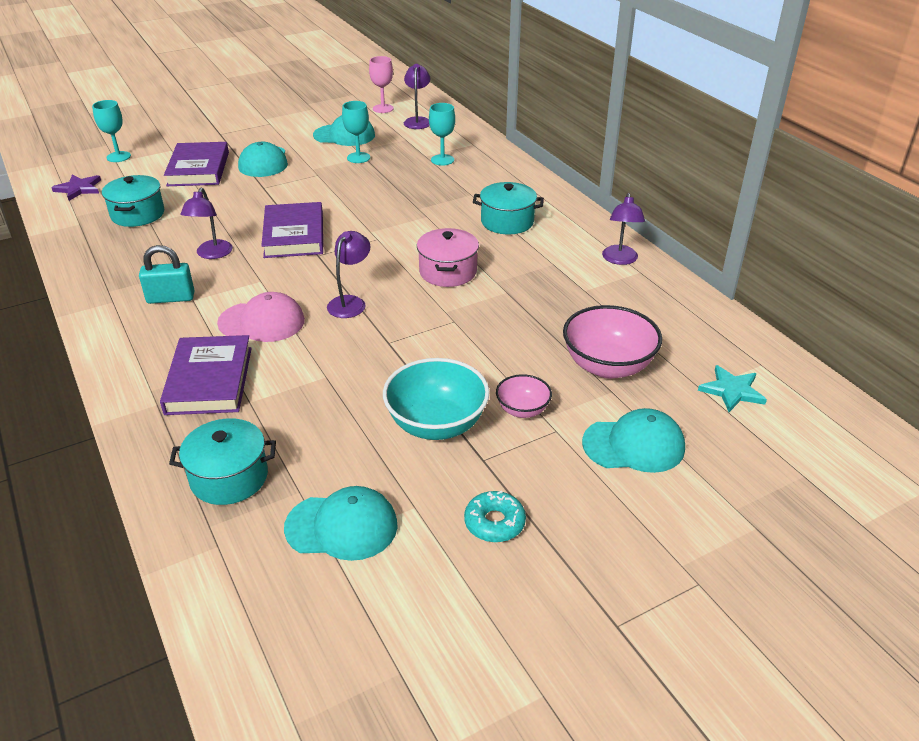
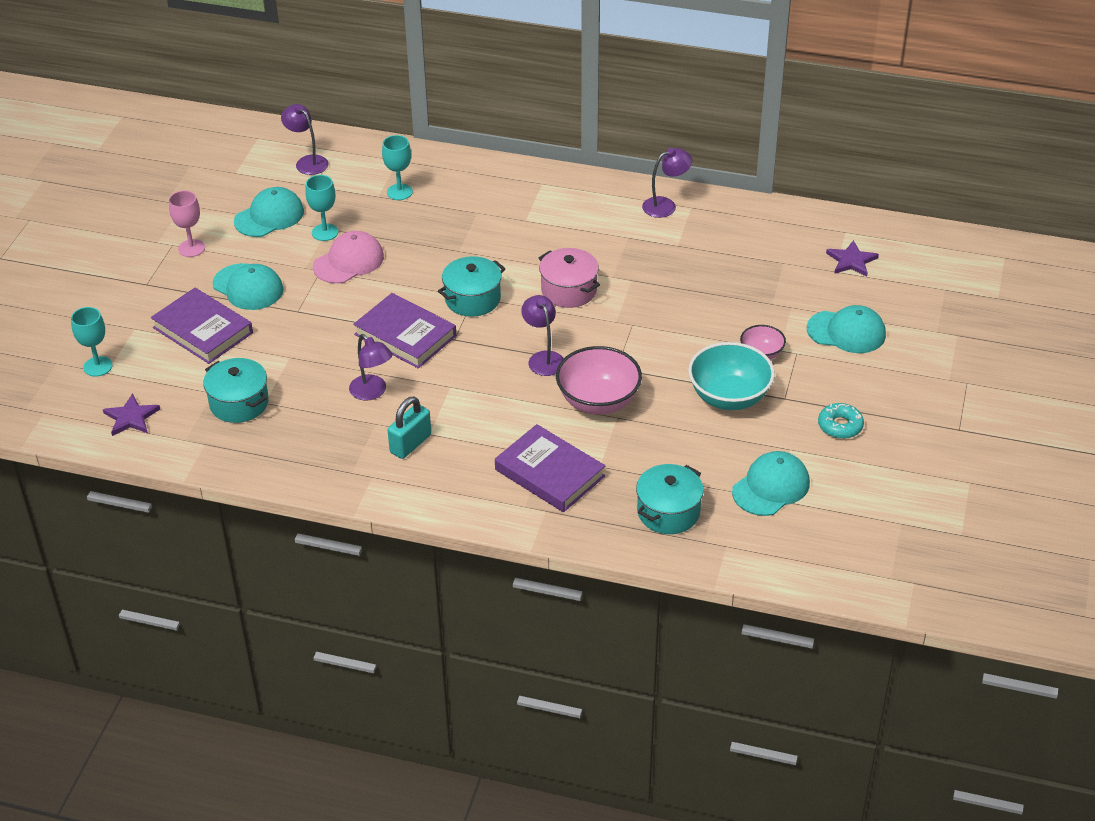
camera: 45 degrees left, 5 degrees up
(262, 322) = (509, 413): pink cap -> pink cap (348, 261)
(383, 108) = (251, 166): pink goblet -> pink goblet (191, 248)
(507, 222) = (543, 221): turquoise pot -> turquoise pot (472, 299)
(607, 366) = (766, 292): pink bowl -> pink bowl (598, 401)
(620, 260) = (665, 205): purple lamp -> purple lamp turned 75 degrees counterclockwise
(634, 445) = (846, 332): turquoise cap -> turquoise cap turned 60 degrees clockwise
(732, 390) = (851, 261): turquoise star -> purple star

